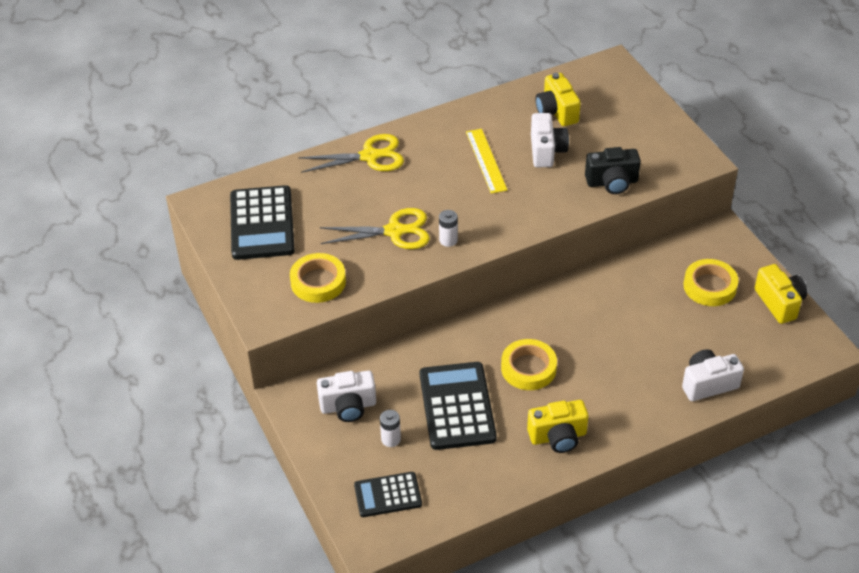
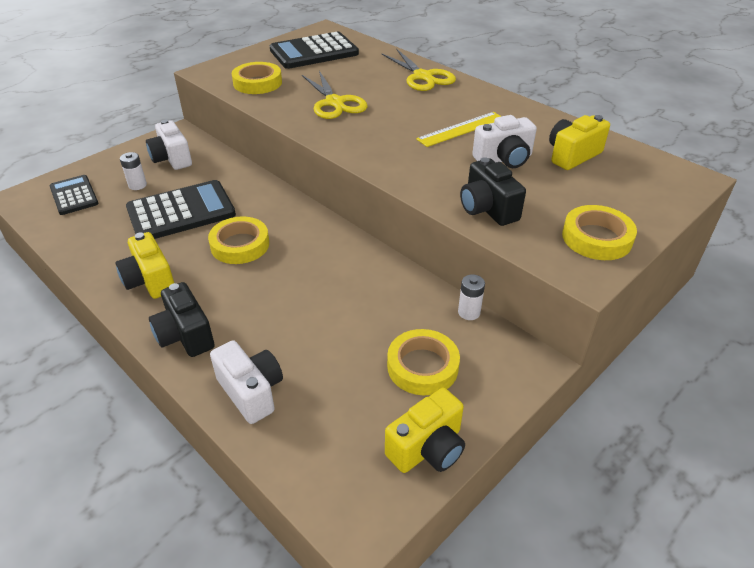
camera: 70 degrees right, 5 degrees down
(448, 240) = (337, 128): white battery -> white battery (469, 312)
(636, 417) = (185, 335): none -> black camera
(666, 140) = (596, 238): none -> yellow tape

